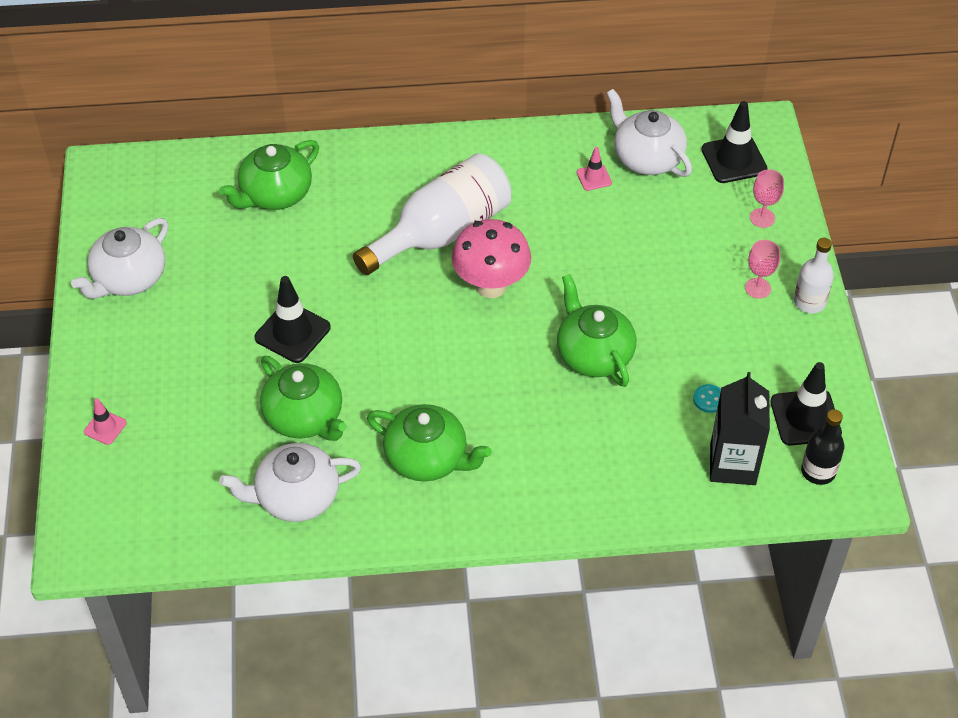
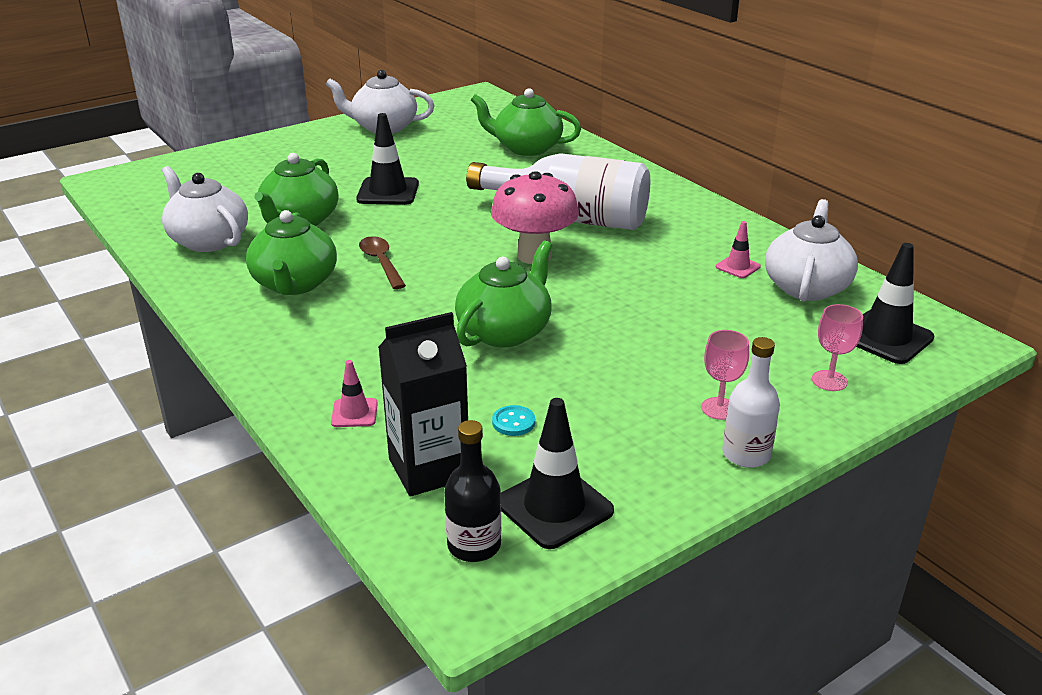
camera: 60 degrees right, 20 degrees down
(105, 427) = (232, 157): pink traffic cone -> pink traffic cone (354, 413)
(431, 388) = (381, 262): none -> brown spoon

